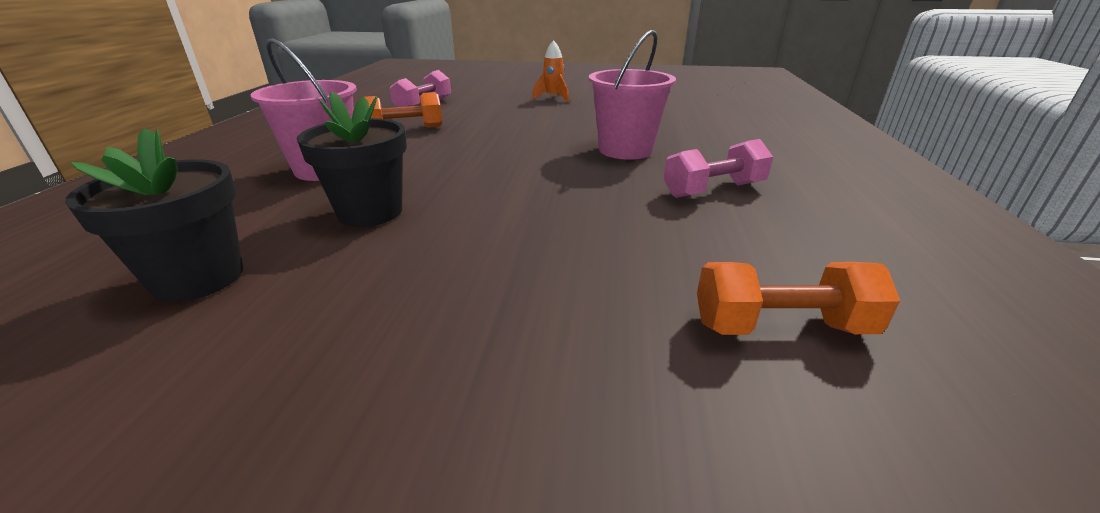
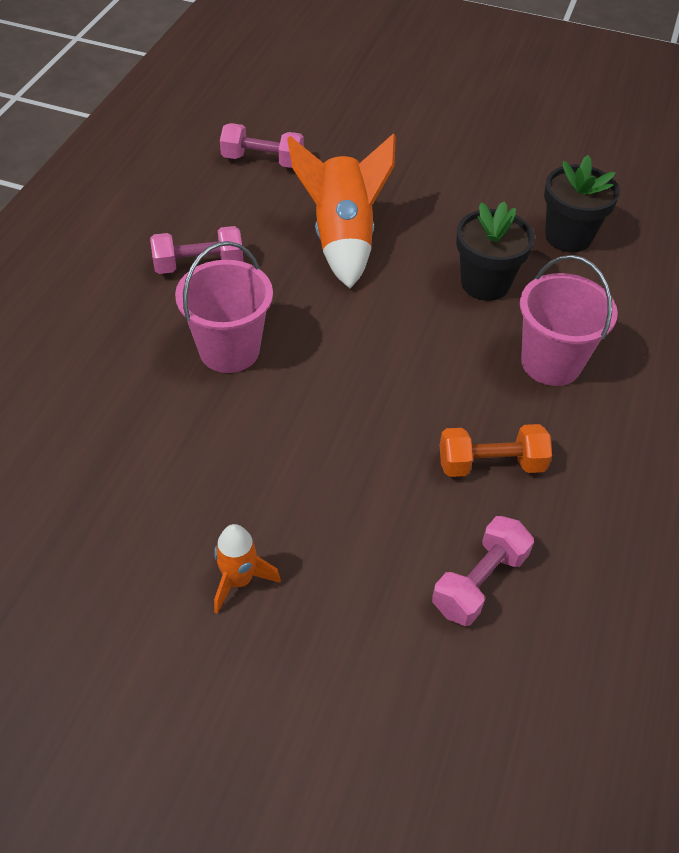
camera: 170 degrees left, 20 degrees up
(564, 231) = (342, 239): none -> orange rocket
(781, 327) = (262, 160): orange dumbbell -> pink dumbbell

